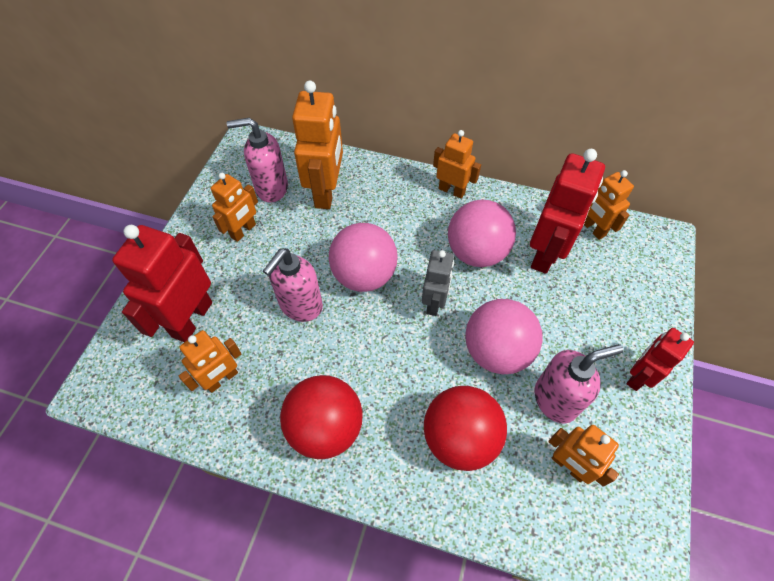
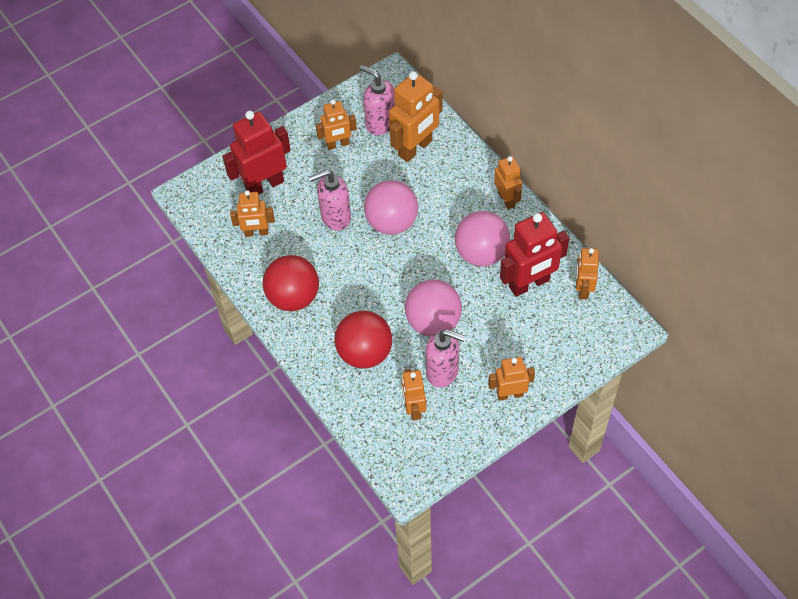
camera: 40 degrees right, 0 degrees up
(434, 302) = (421, 268): grey robot -> none
(638, 376) = (510, 394): red robot -> orange robot

